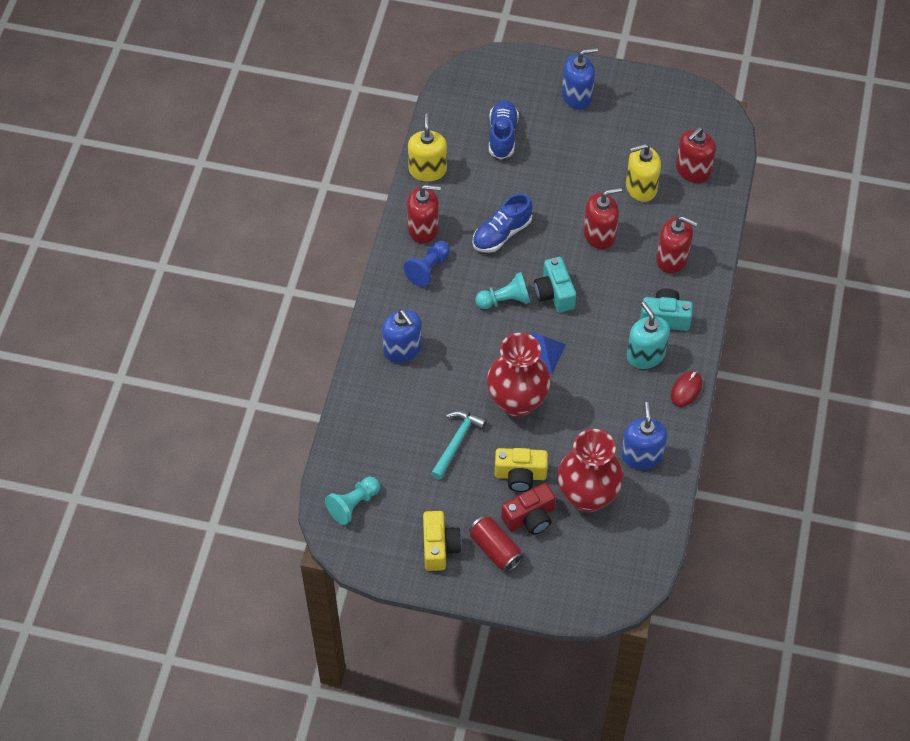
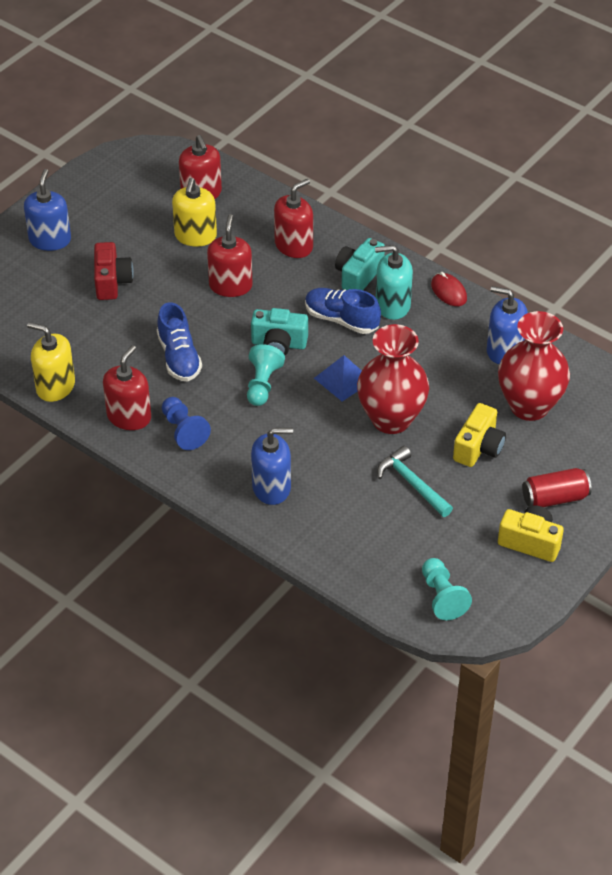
camera: 65 degrees left, 10 degrees down
(502, 135) = (56, 312): blue shoe -> blue shoe (341, 319)
(530, 518) = (531, 458): red camera -> red camera (112, 282)

